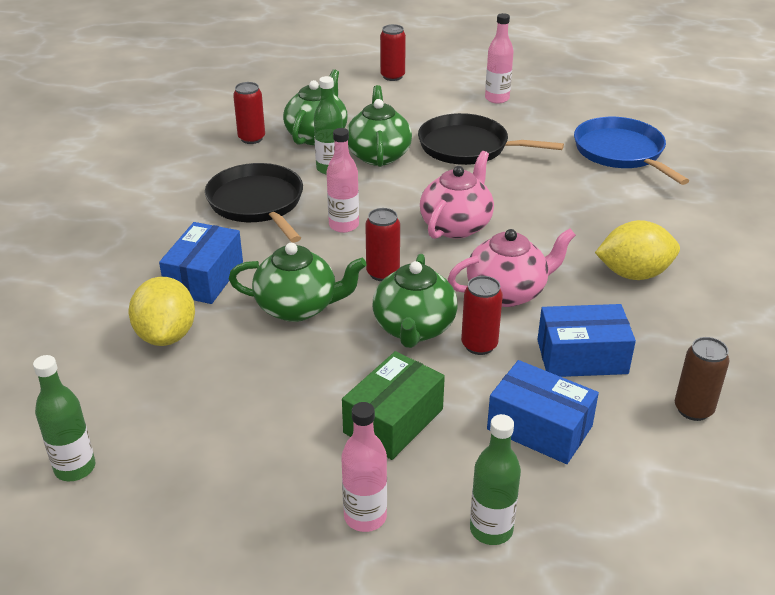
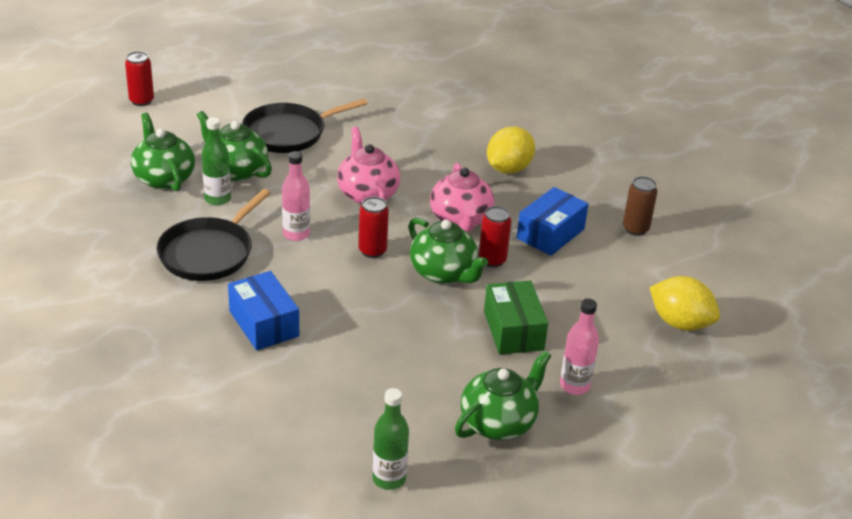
camera: 50 degrees left, 0 degrees up
(166, 335) = (305, 373): yellow lemon -> yellow lemon (680, 323)
(251, 138) = (115, 207): red can -> none
(257, 203) = (209, 252): black pan -> black pan turned 75 degrees counterclockwise
(298, 307) = (357, 303): green teapot -> green teapot (499, 422)
(491, 530) = (635, 349): green bottle -> none
(497, 98) = (250, 84): pink bottle -> none
(507, 292) = (460, 220): pink teapot -> pink teapot turned 150 degrees clockwise
(539, 428) = (585, 285): blue box -> none
(621, 152) = (390, 89): blue pan -> none

